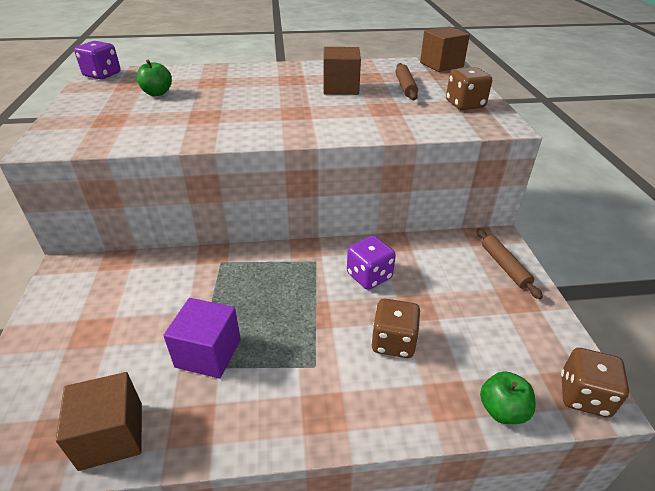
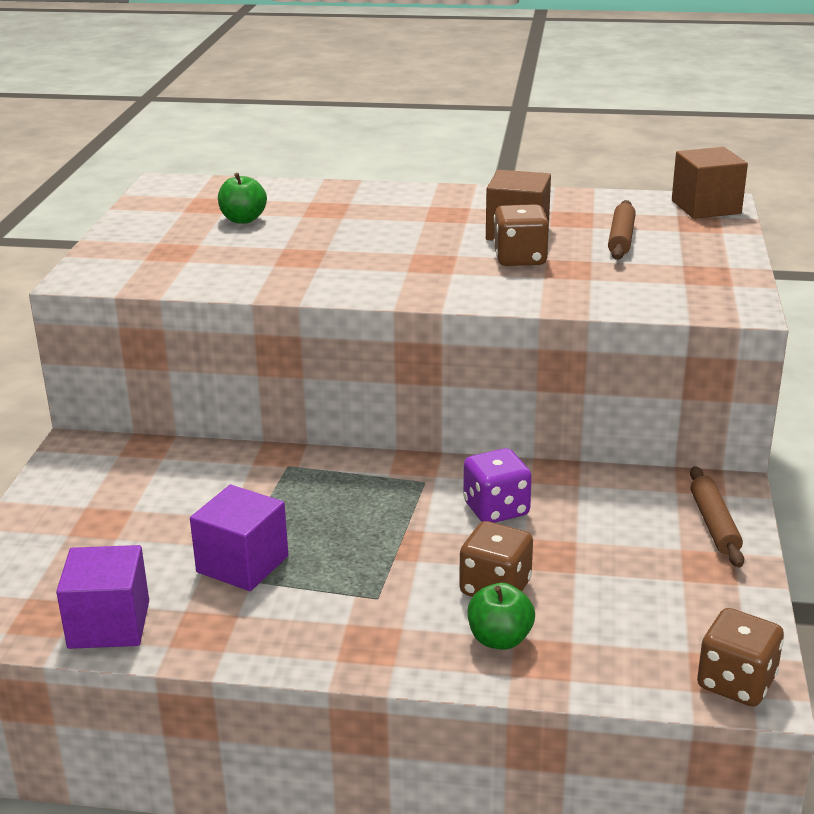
camera: 15 degrees right, 10 degrees down
(102, 75) = (172, 186): purple dice -> none
(111, 435) = (109, 624): brown cube -> purple cube
(465, 104) = (699, 273): brown dice -> brown dice (520, 259)
(502, 410) = (609, 678): green apple -> green apple (500, 639)

